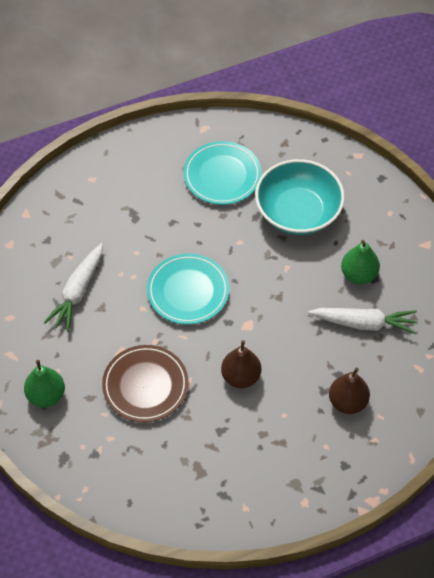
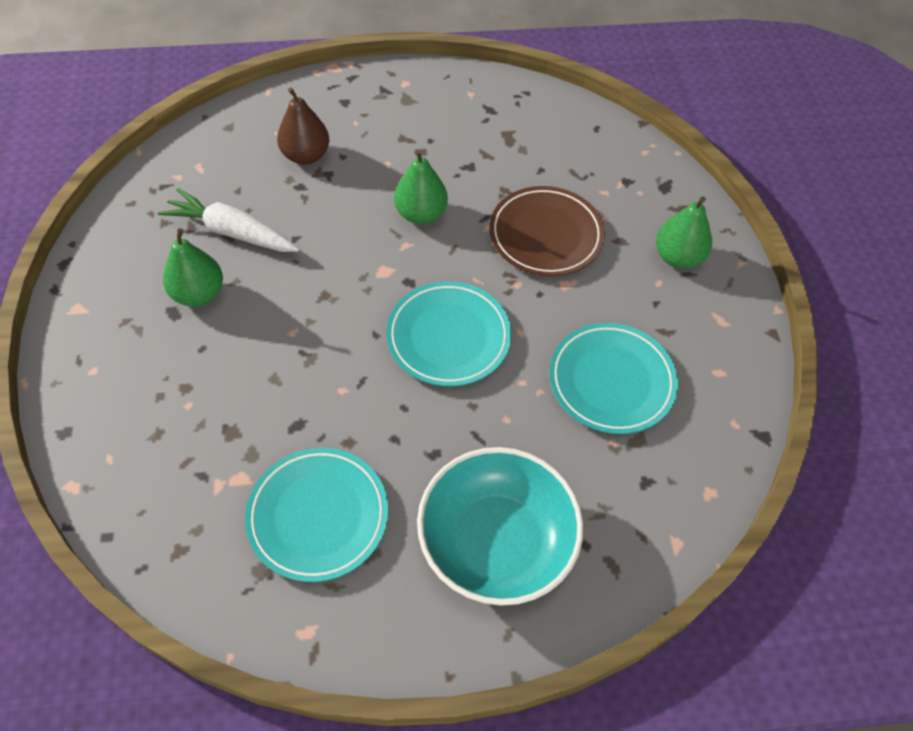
camera: 165 degrees left, 0 degrees up
(77, 292) = (611, 381): white carrot -> turquoise plate
(241, 377) = (421, 214): brown pear -> green pear
(298, 212) = (229, 412): turquoise bowl -> turquoise bowl (496, 541)

